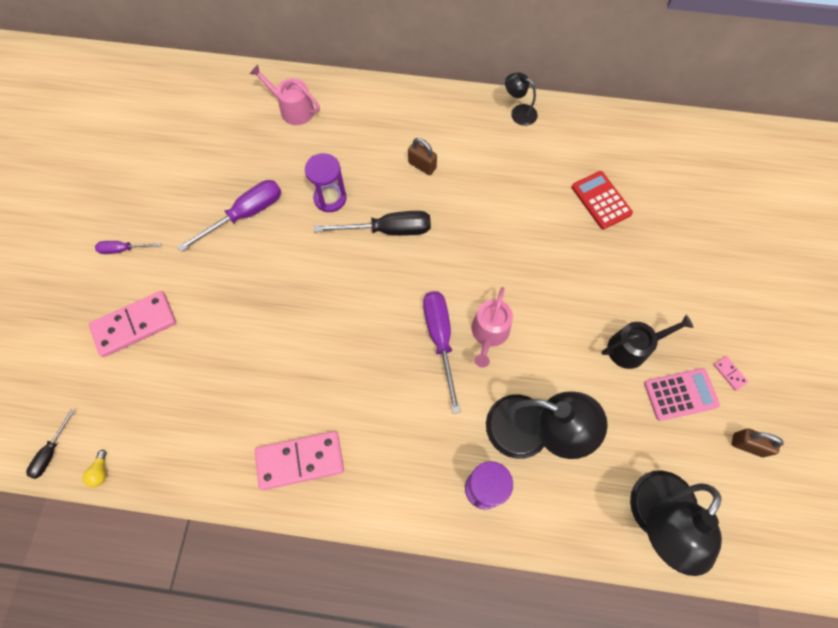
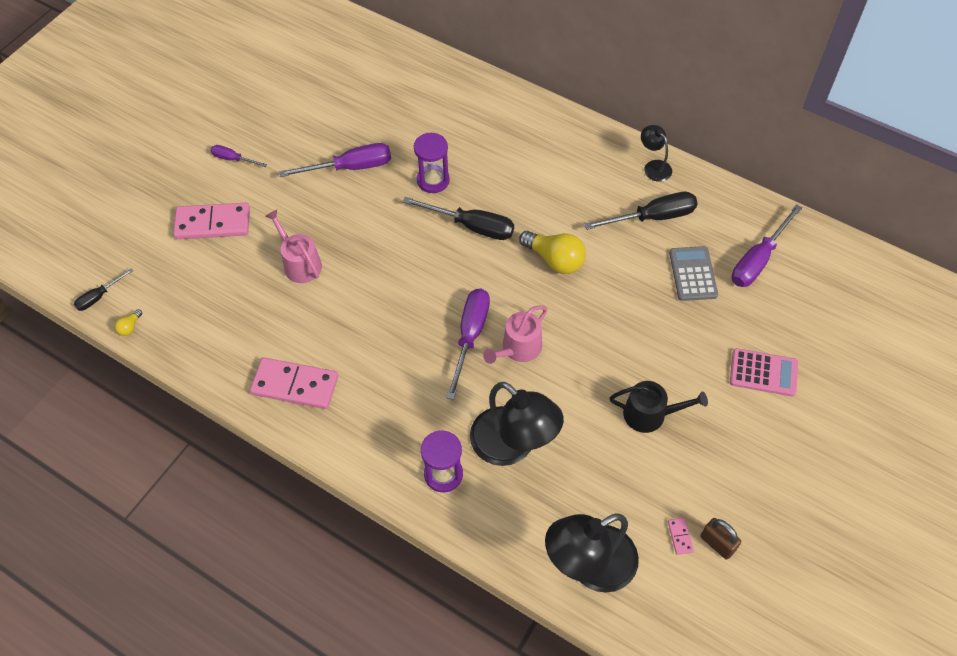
camera: 25 degrees right, 10 degrees down
(293, 109) = (439, 92): pink watering can -> pink watering can (300, 263)
(422, 165) = (533, 182): brown padlock -> none
(478, 233) = (555, 260): none -> yellow light bulb
(541, 160) = (653, 217): none -> black screwdriver
(601, 200) = (693, 274): red calculator -> grey calculator
(647, 166) = (758, 260): none -> purple screwdriver
(680, 394) = (675, 473): pink calculator -> pink calculator (763, 373)
(729, 373) = (735, 475): pink domino -> pink domino (680, 536)

